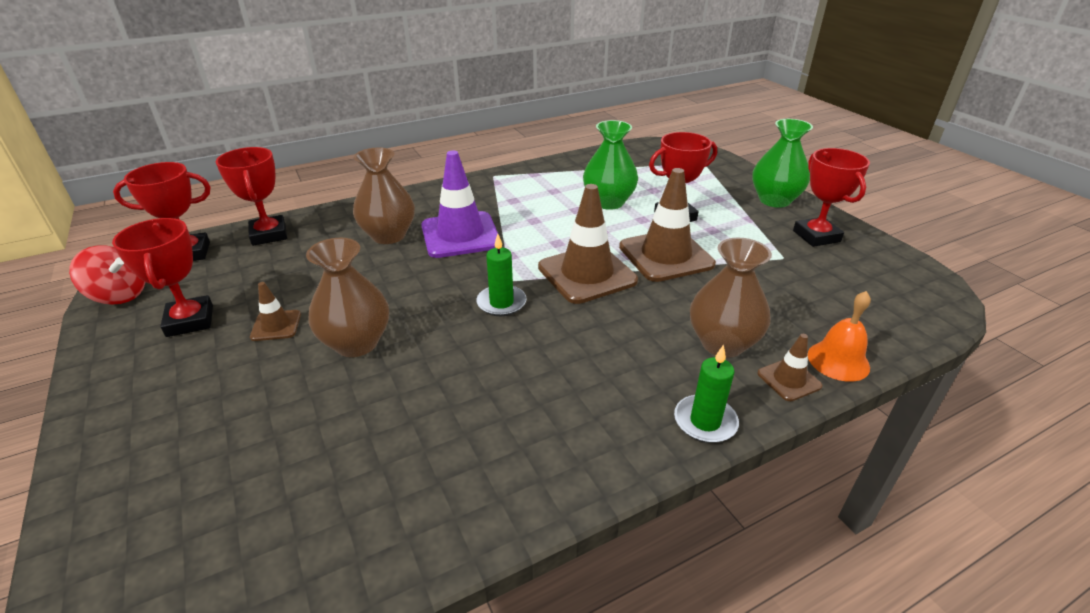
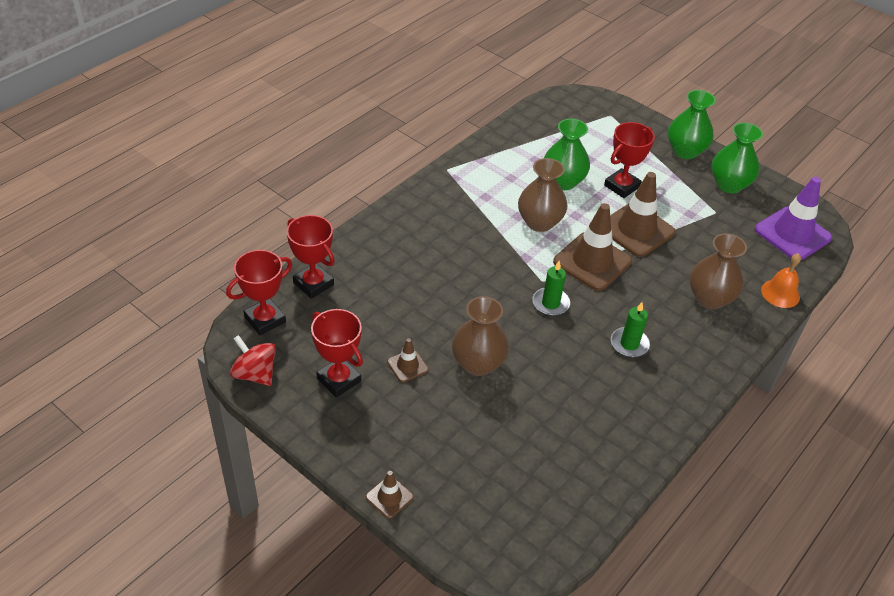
camera: 25 degrees left, 10 degrees up
(119, 295) = (255, 374): red spinning top -> red spinning top turned 135 degrees counterclockwise
(389, 235) = (415, 260): brown vase -> brown vase (539, 222)
(460, 235) = (472, 246): purple traffic cone -> purple traffic cone (792, 234)
(705, 421) = (725, 357): green candle -> green candle (629, 344)
(789, 380) = (758, 315): brown traffic cone -> brown traffic cone (389, 497)
(816, 236) = (729, 185): red trophy -> green vase

